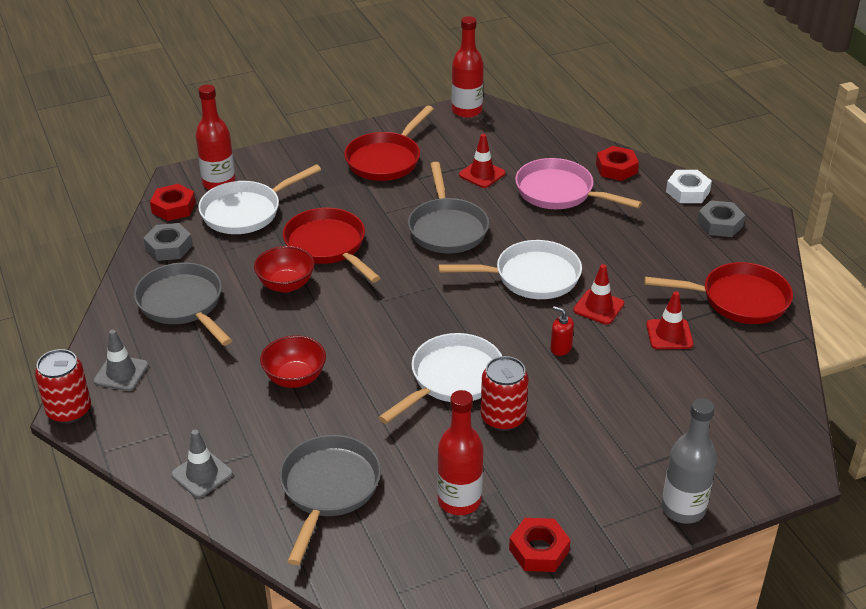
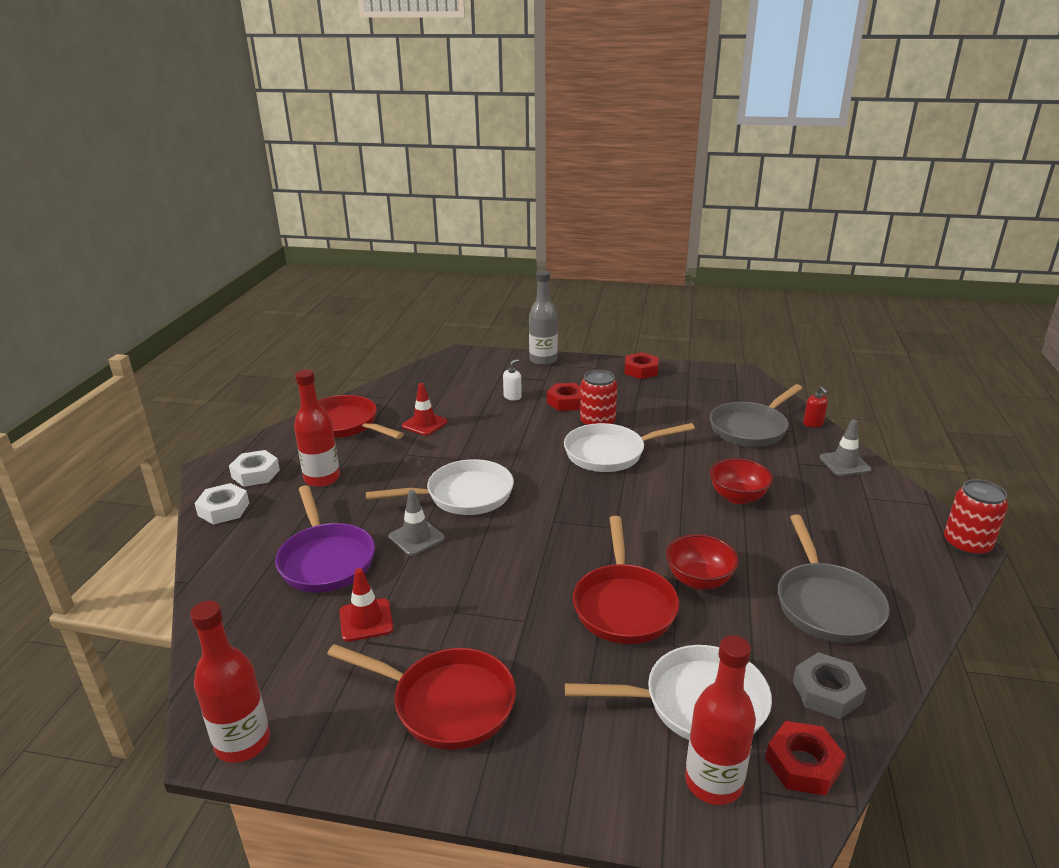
camera: 145 degrees left, 10 degrees down
(121, 373) = (909, 558): grey traffic cone -> grey traffic cone (416, 538)
(386, 160) = (447, 703): red pan -> red pan turned 45 degrees clockwise
(447, 228) = (481, 570): grey pan -> none
(459, 501) = (667, 399): red bottle -> red bottle (322, 478)
(531, 277) = (464, 495): white pan -> white pan turned 135 degrees clockwise
(559, 192) = (326, 560): pink pan -> purple pan
(560, 348) = (509, 443): red soap dispenser -> red soap dispenser (813, 423)
(598, 307) = (444, 456): red traffic cone -> none
(616, 168) = (234, 561): red nut -> red nut (566, 402)
(636, 417) = (512, 397): none -> white soap dispenser
(720, 224) = (255, 473): grey nut -> white nut

